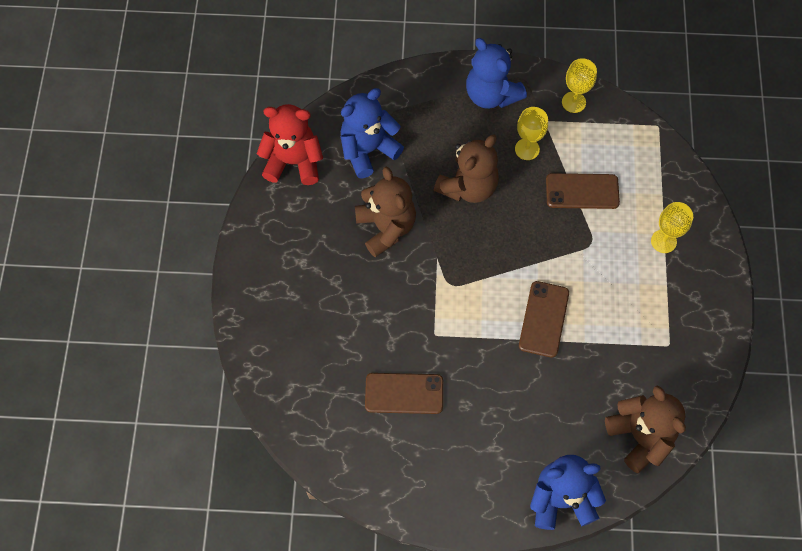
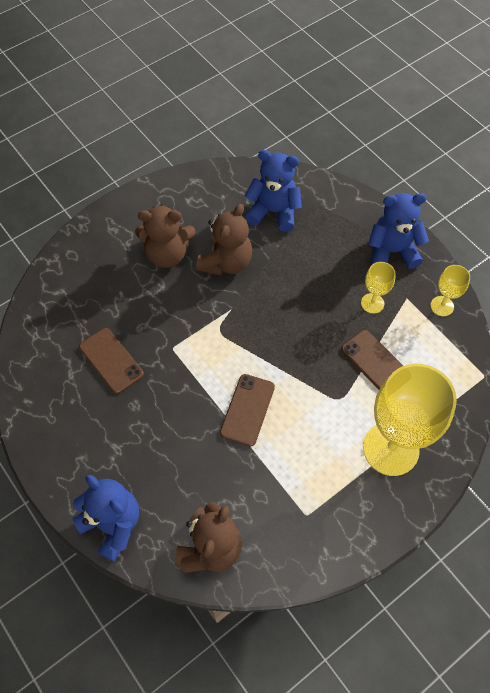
camera: 50 degrees right, 5 degrees down
(293, 162) = (223, 179): red teddy bear -> none
(468, 186) = (305, 288): brown teddy bear -> brown teddy bear (167, 254)
(491, 94) = (392, 251): blue teddy bear -> blue teddy bear turned 75 degrees clockwise
(544, 319) = (247, 410): brown phone -> brown phone turned 45 degrees counterclockwise
(663, 241) = (391, 449): yellow goblet -> yellow goblet, size x2.17

